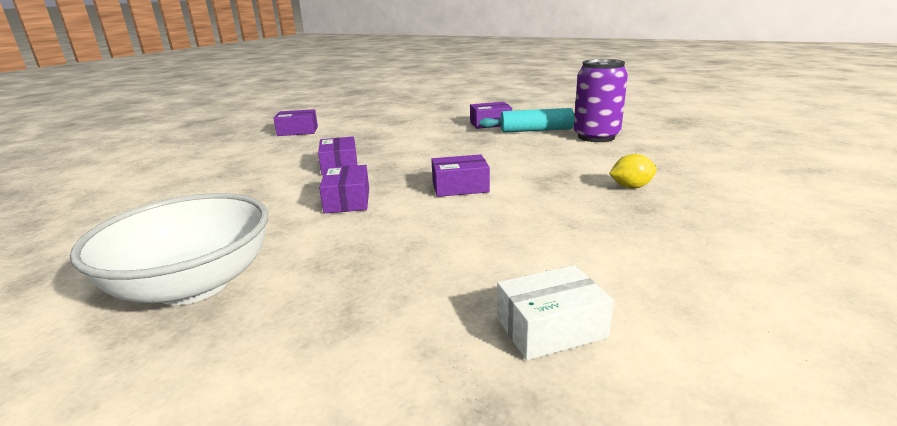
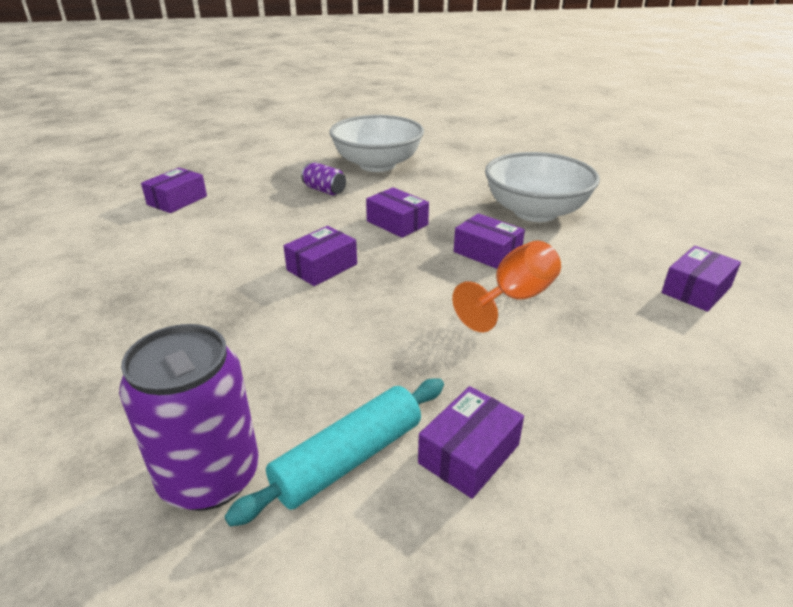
camera: 140 degrees right, 10 degrees up
(241, 177) = (535, 212): none -> white bowl
(336, 263) = (324, 190): none -> purple can
(380, 147) = (514, 298): none -> orange goblet
(550, 328) = (177, 200): white box -> purple box
(631, 187) = (134, 329): yellow lemon -> none

